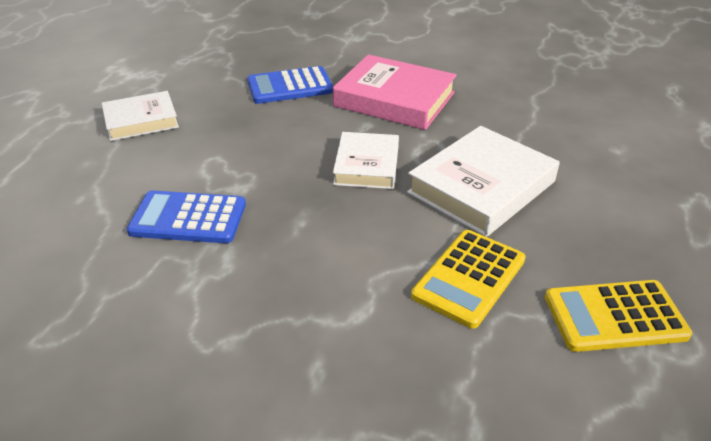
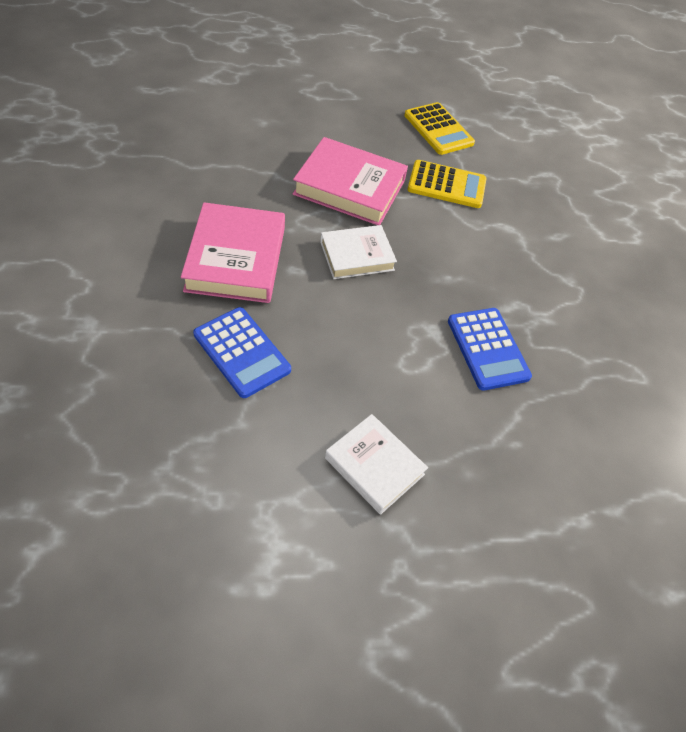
camera: 120 degrees left, 15 degrees up
(482, 187) = (349, 187): white book -> pink book

